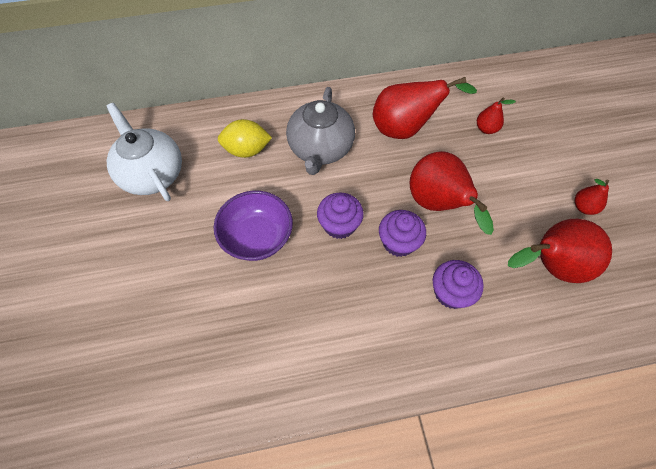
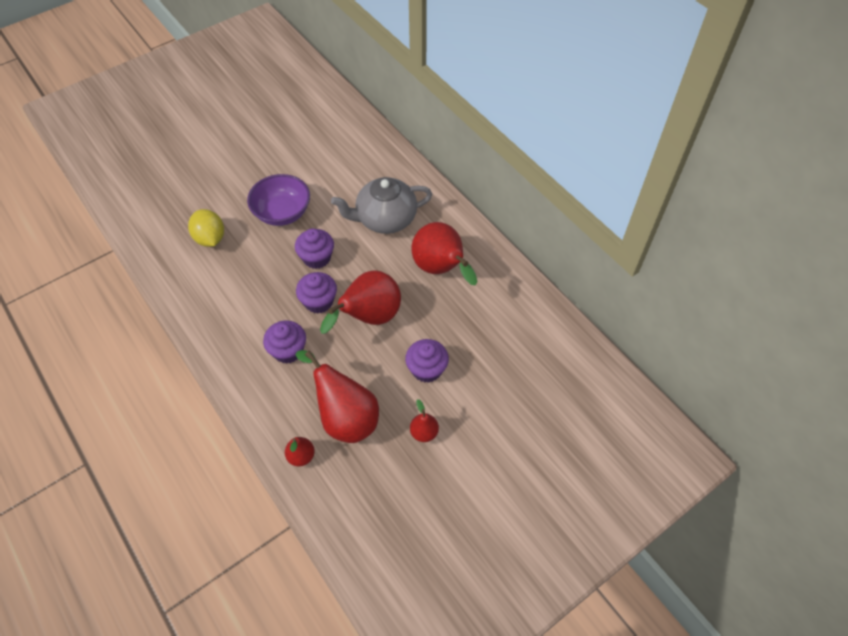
camera: 65 degrees right, 5 degrees down
(152, 174) = (307, 132): white teapot -> none
(247, 150) = (358, 174): yellow lemon -> yellow lemon (210, 238)
(486, 129) = (477, 331): red pear -> red pear (301, 456)
(515, 180) = (426, 369): none -> purple cupcake

